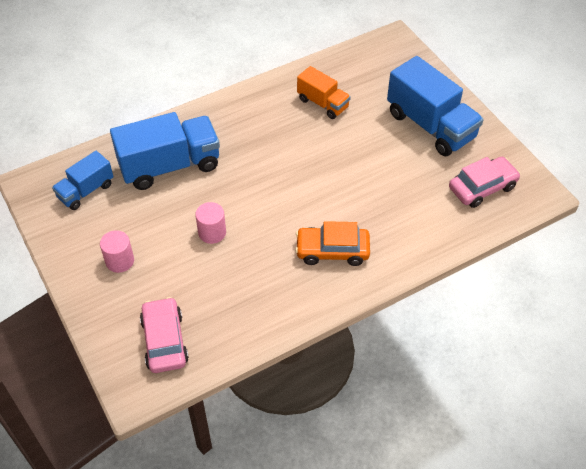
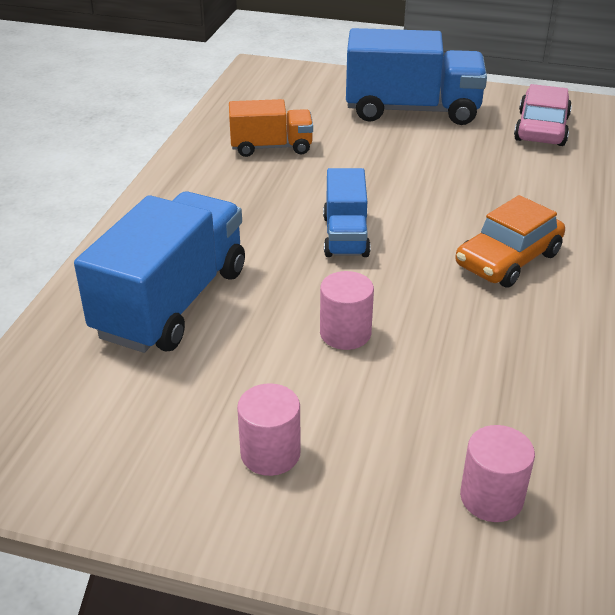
camera: 45 degrees left, 15 degrees down
(86, 191) = (80, 408): blue truck -> blue truck (345, 236)
(164, 341) = (491, 497): pink car -> pink cylinder

